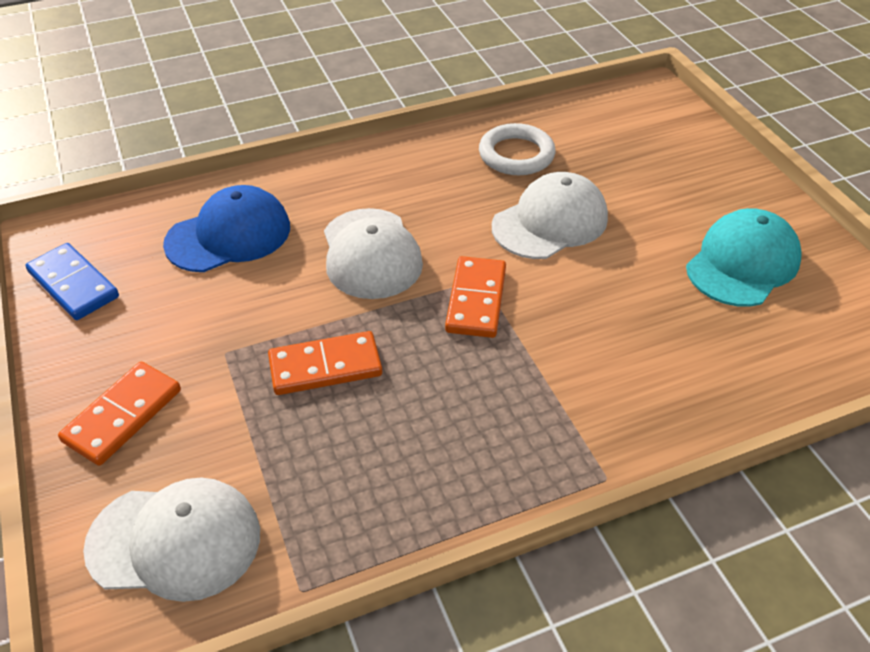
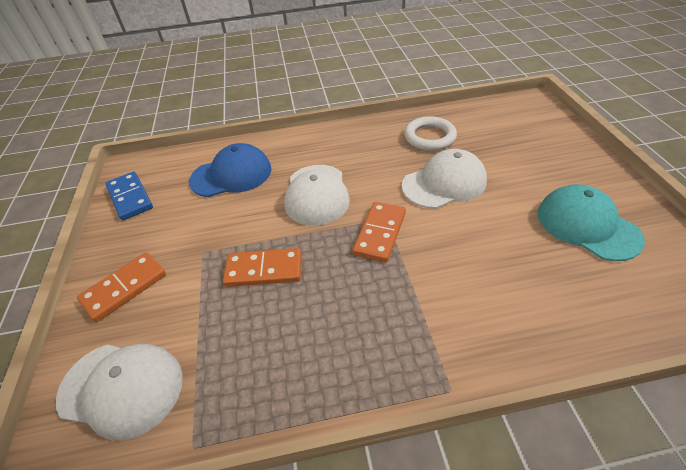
camera: 15 degrees right, 0 degrees up
(742, 263) = (587, 225): turquoise cap -> turquoise cap turned 90 degrees counterclockwise

